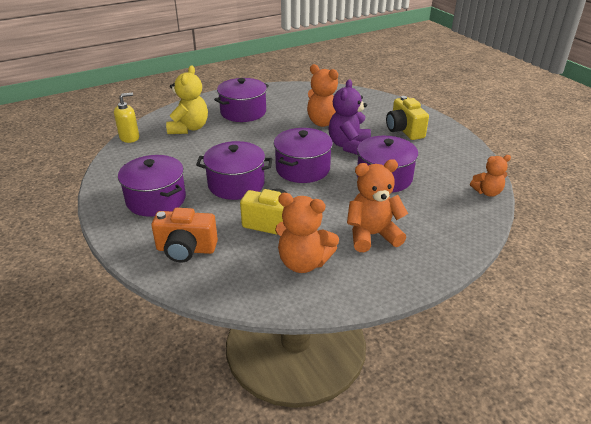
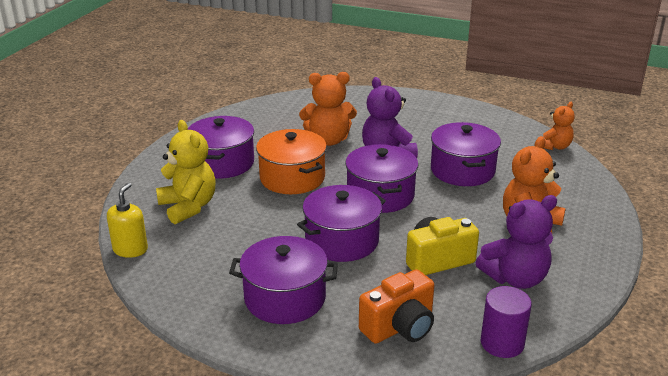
camera: 40 degrees left, 5 degrees down
(227, 295) = (502, 343): none -> purple cylinder
(267, 136) = (292, 178): none -> orange pot
(303, 262) = (515, 278): orange teddy bear -> purple teddy bear
(404, 130) = (412, 118): yellow camera -> none

